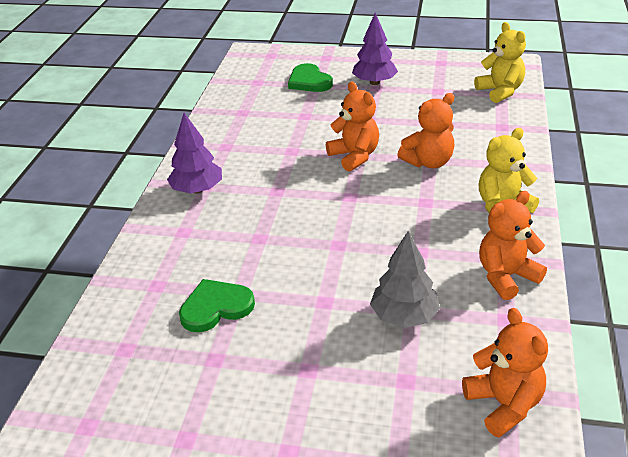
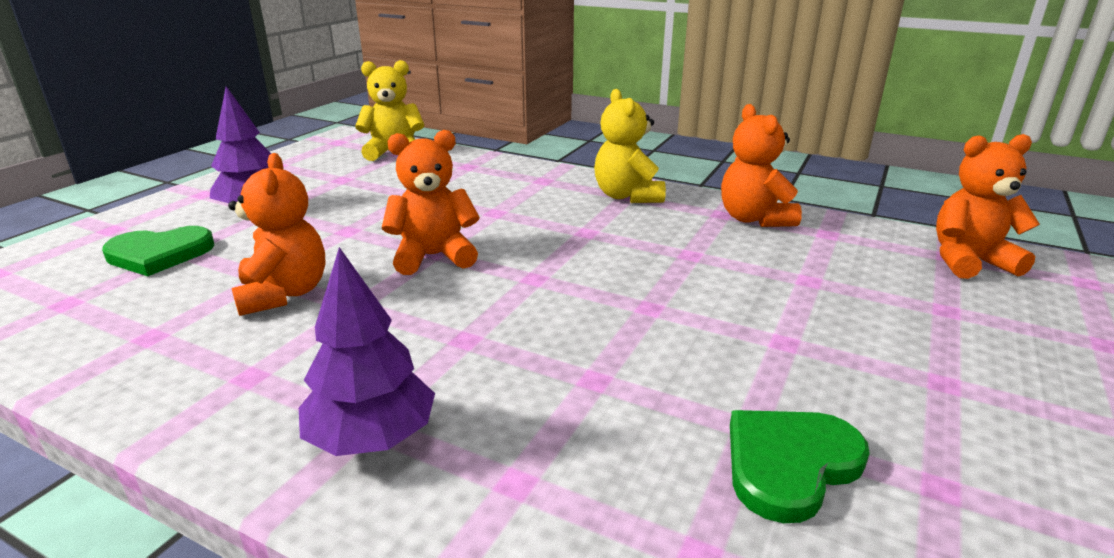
camera: 75 degrees left, 10 degrees down
(216, 307) = (789, 464): green heart -> green heart turned 60 degrees clockwise
(404, 316) = (821, 288): grey tree -> none
(428, 162) = (500, 214): orange teddy bear -> orange teddy bear (284, 294)

